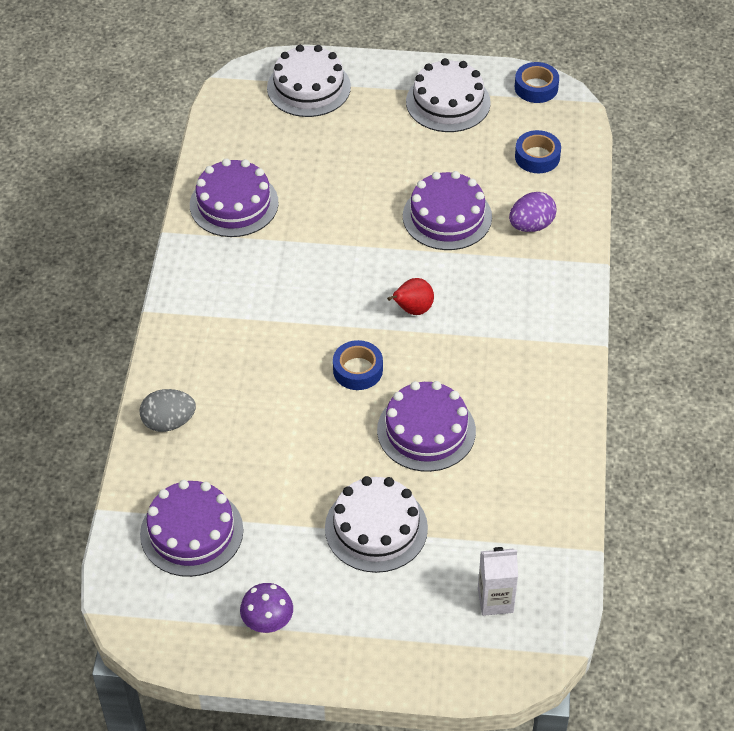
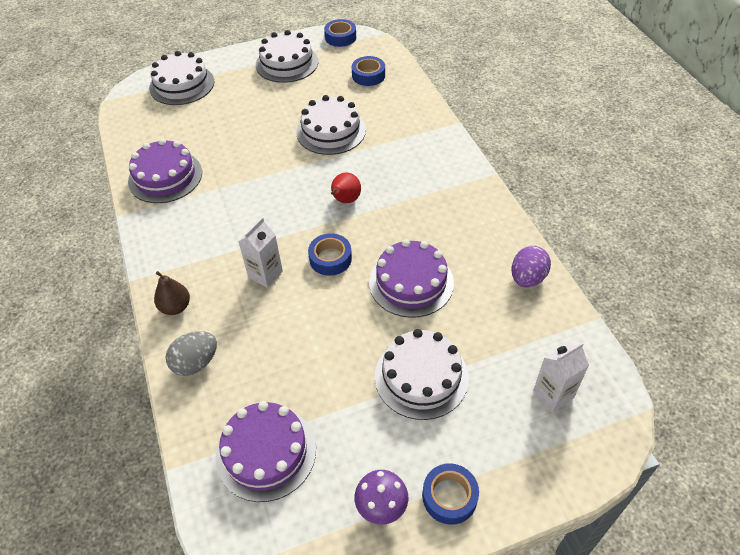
camera: 25 degrees left, 0 degrees up
(176, 358) = (175, 307): none -> brown pear
(281, 359) = (265, 274): none -> white carton
(334, 642) = (449, 496): none -> blue tape
(447, 216) = (331, 131): purple cake -> white cake
(531, 225) = (393, 117): purple egg -> purple egg (527, 278)

